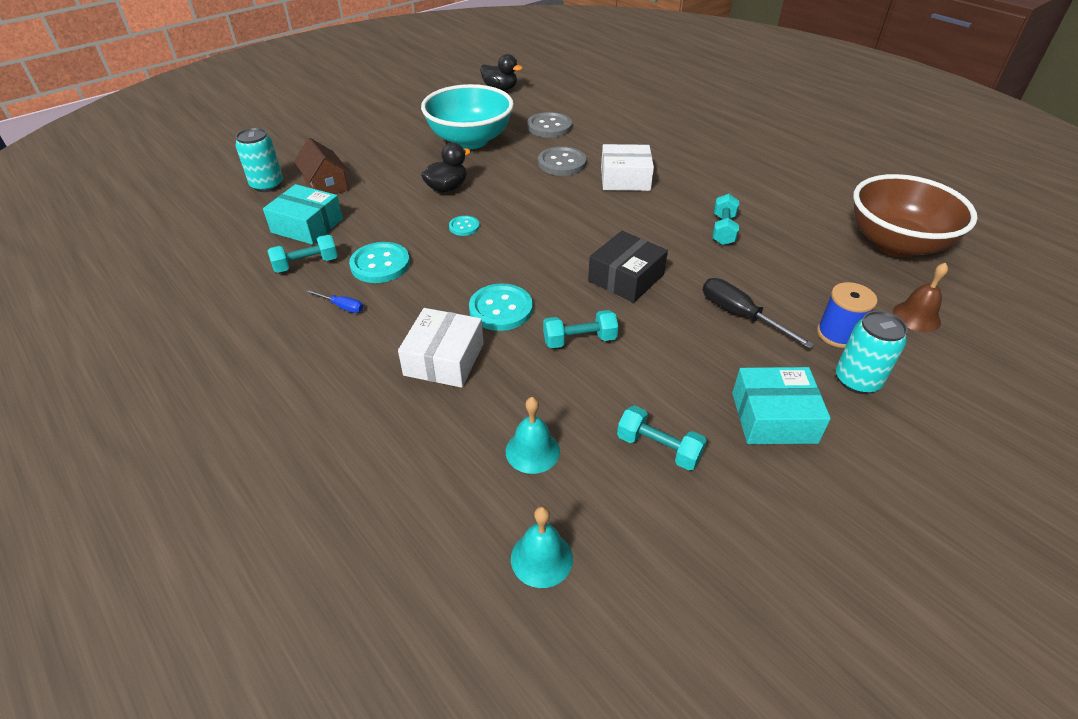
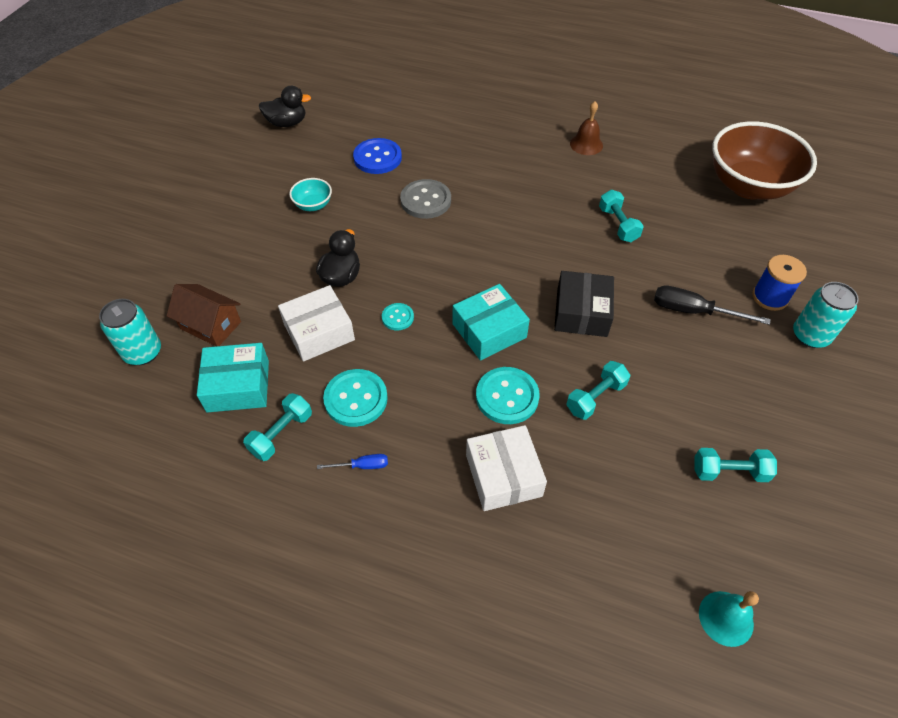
camera: 30 degrees left, 10 degrees up
(470, 140) = (313, 205): turquoise bowl -> turquoise bowl, size x0.42
(532, 451) = (645, 527): turquoise bell -> none
(549, 127) = (377, 158): grey button -> blue button
(625, 179) = (496, 198): white box -> white box (319, 332)
(773, 417) = (782, 399): turquoise box -> turquoise box (489, 330)
(916, 316) = (807, 254): brown bell -> brown bell (586, 144)

